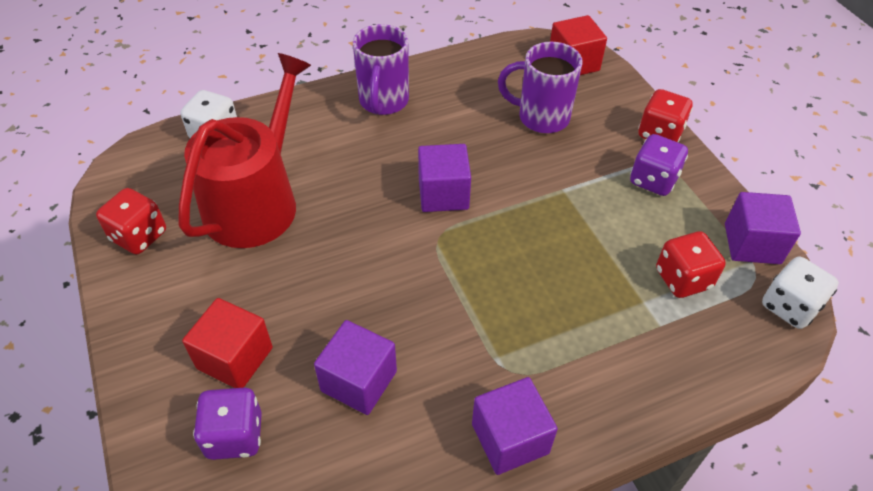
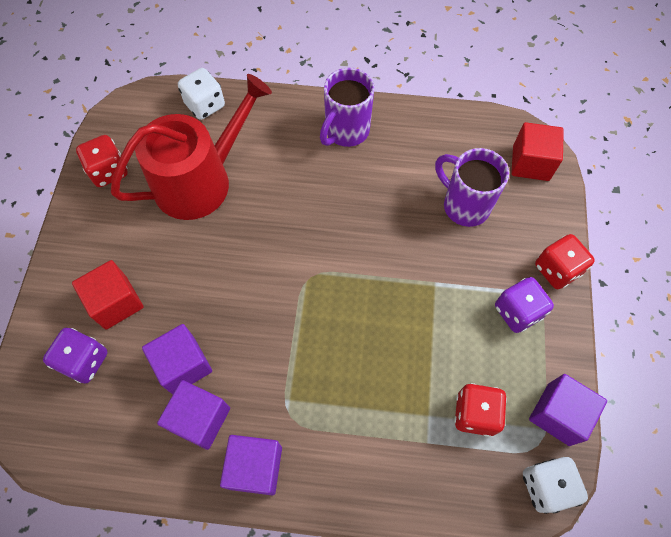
camera: 30 degrees right, 15 degrees up
(443, 194) = (338, 240): purple cube -> purple cube (200, 419)

